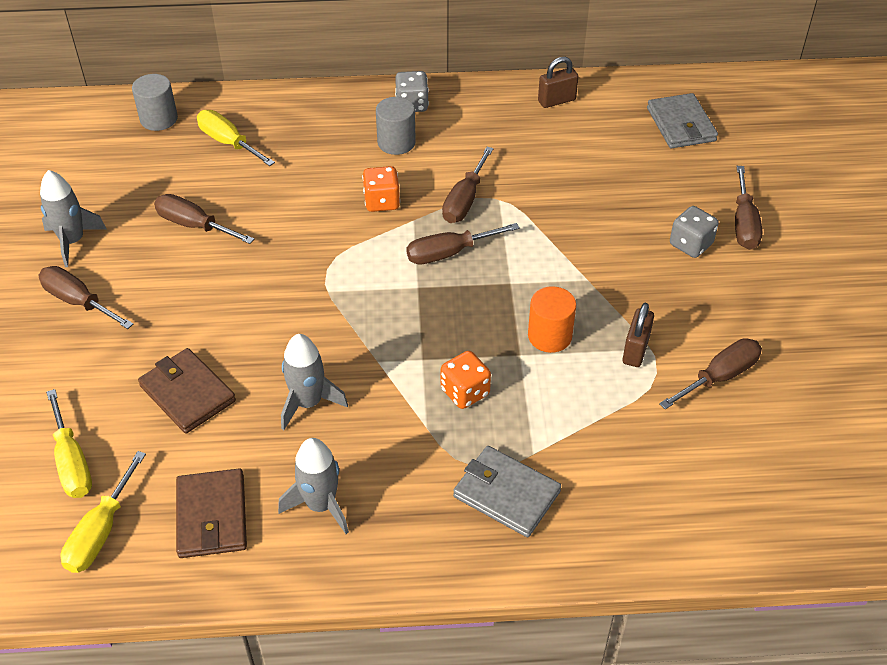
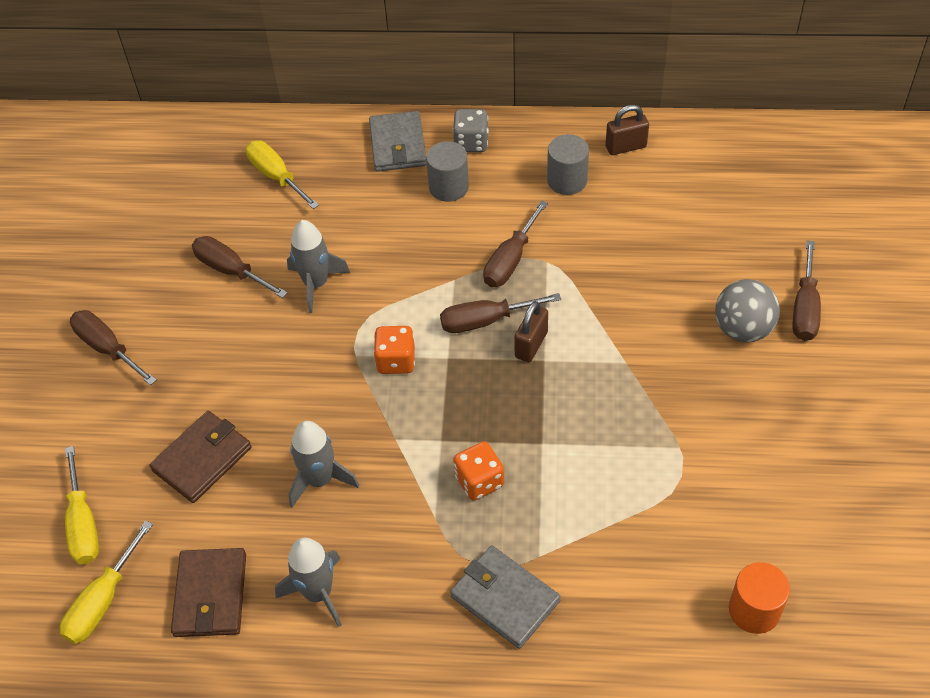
camera: 10 degrees right, 5 degrees up
(73, 241) = (109, 280): grey rocket -> grey rocket (316, 284)
(159, 119) = (209, 145): grey cylinder -> grey cylinder (567, 180)
(187, 393) = (202, 459): brown wallet -> brown wallet turned 75 degrees clockwise
(382, 202) = (424, 256): orange dice -> orange dice (396, 361)
(549, 336) = (576, 424): orange cylinder -> orange cylinder (754, 610)
(635, 350) = (663, 448): brown padlock -> brown padlock (531, 345)
(681, 124) = (756, 184): grey wallet -> grey wallet (398, 145)
(690, 244) = (742, 329): grey dice -> grey ball
(719, 377) = (747, 486): brown screwdriver -> none

